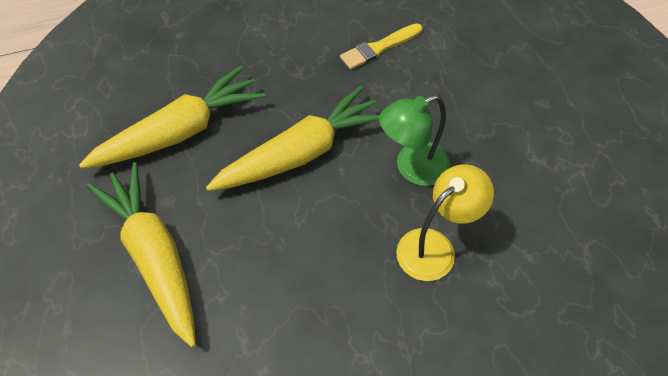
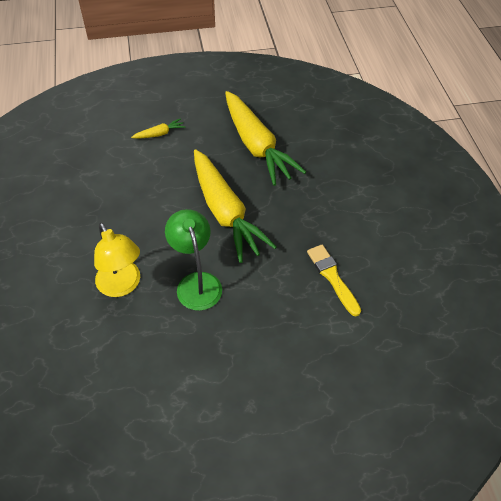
camera: 95 degrees right, 5 degrees down
(154, 256) = (159, 134): yellow carrot -> yellow carrot, size x0.40

